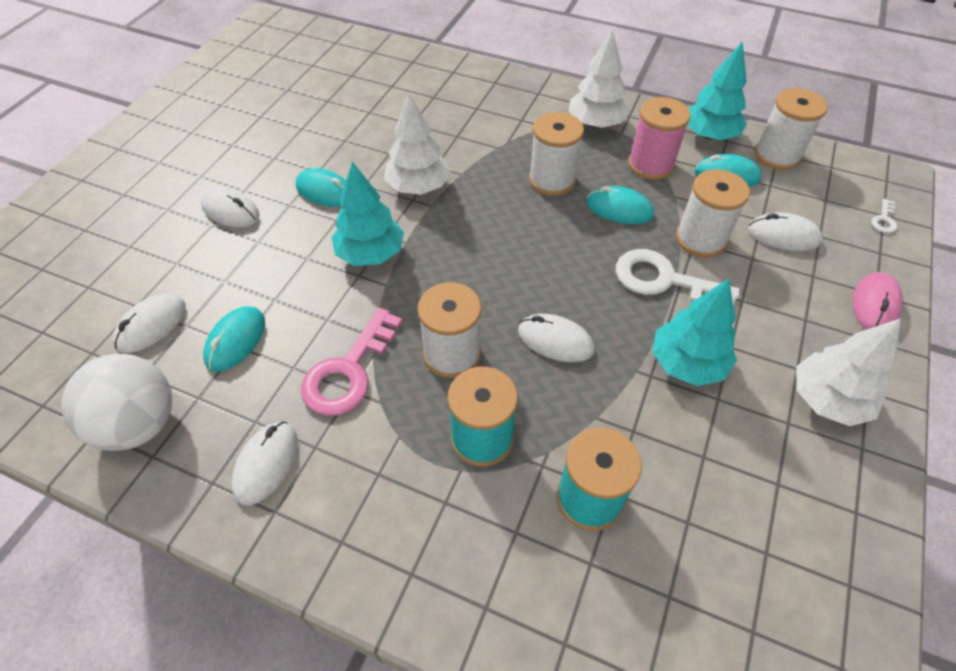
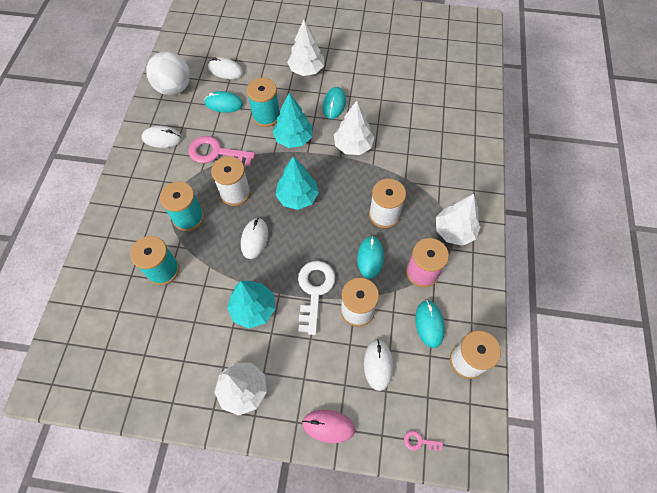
camera: 75 degrees right, 10 degrees up
(231, 210) = (306, 70): white mouse -> white tree
(301, 282) = (266, 116): none -> turquoise spool
(709, 135) = (472, 309): turquoise tree -> turquoise tree (297, 197)
(884, 220) = (419, 441): white key -> pink key

